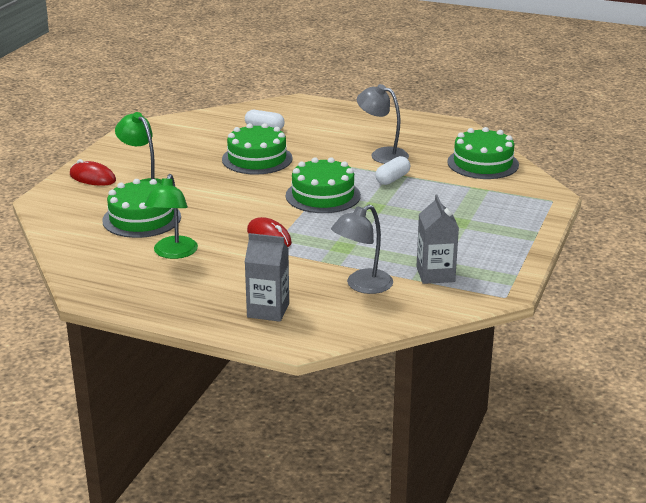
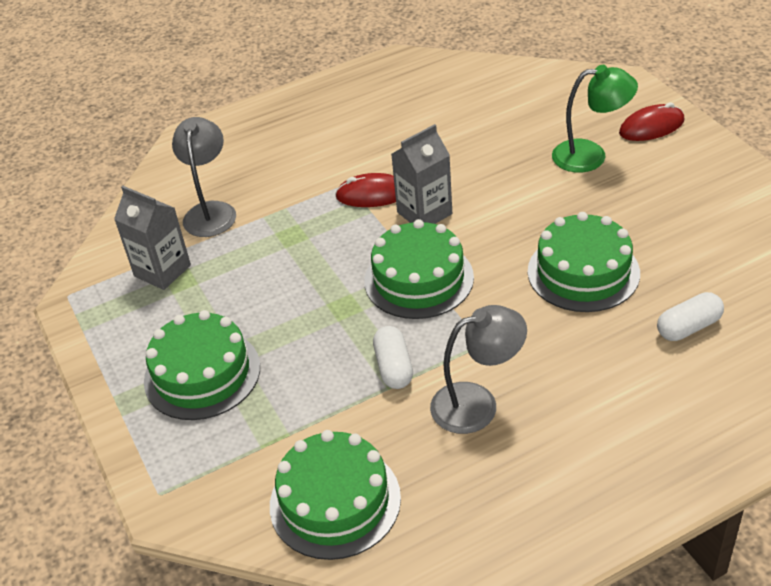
camera: 135 degrees right, 15 degrees up
(142, 218) = (509, 128): green cake -> green cake (202, 374)
(173, 253) = (413, 124): green lamp -> none
(268, 310) = (249, 140): grey carton -> grey carton (424, 213)

